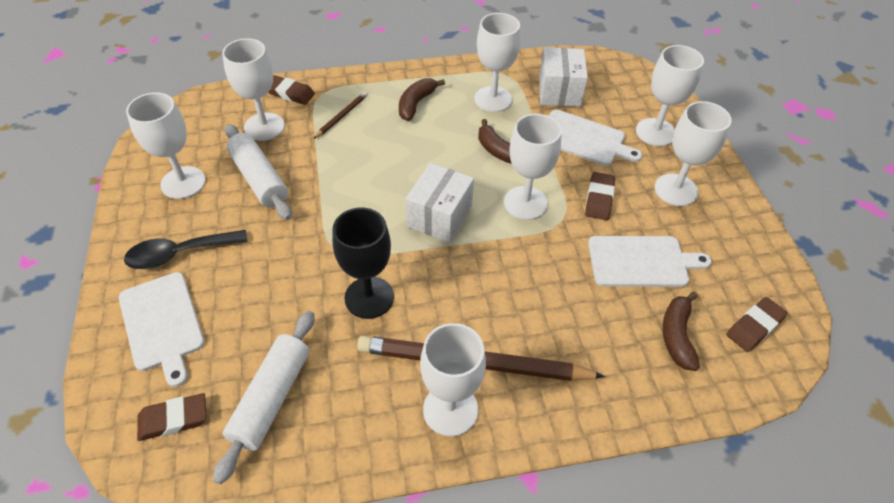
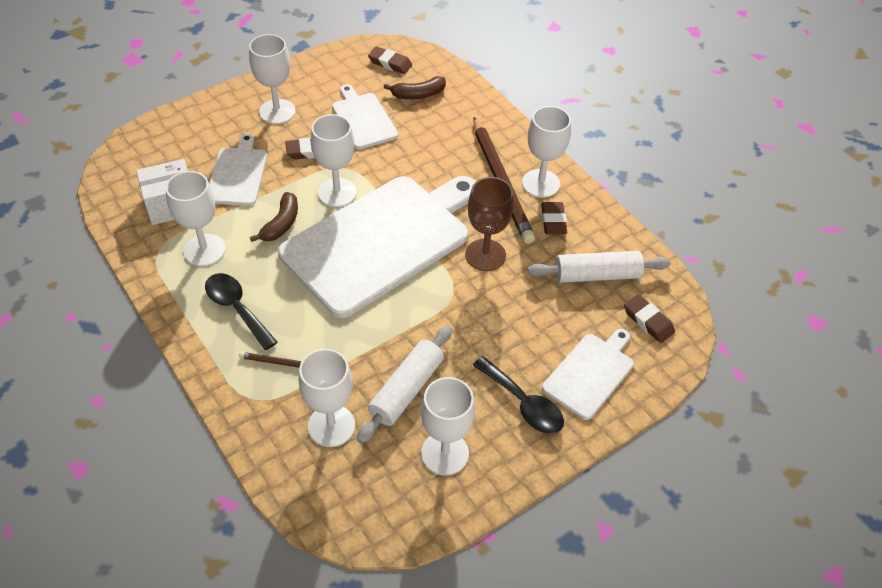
camera: 115 degrees left, 0 degrees up
(290, 93) = (265, 430): brown eraser -> brown eraser (553, 221)
(369, 297) = (485, 255): black goblet -> brown goblet
(416, 104) = (237, 308): brown banana -> black spoon
(439, 216) = (381, 241): white box -> white cutting board
(655, 132) = (208, 132): white goblet -> none

